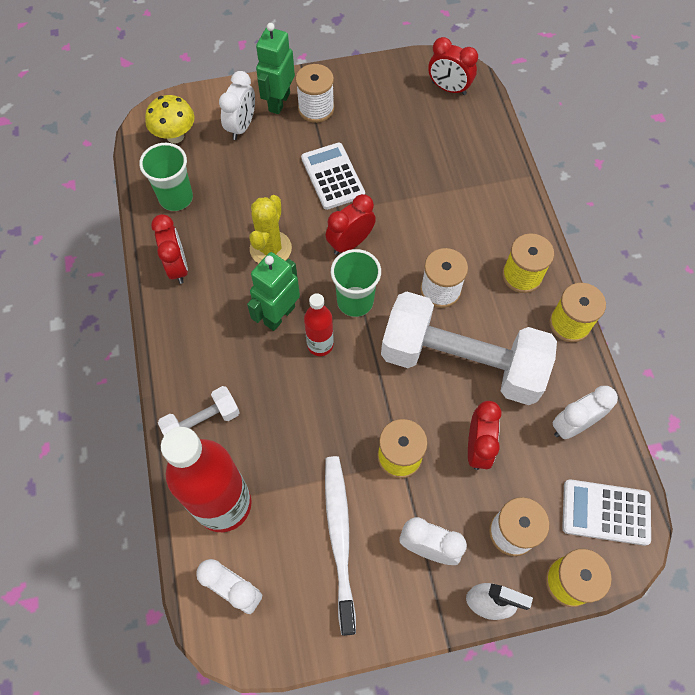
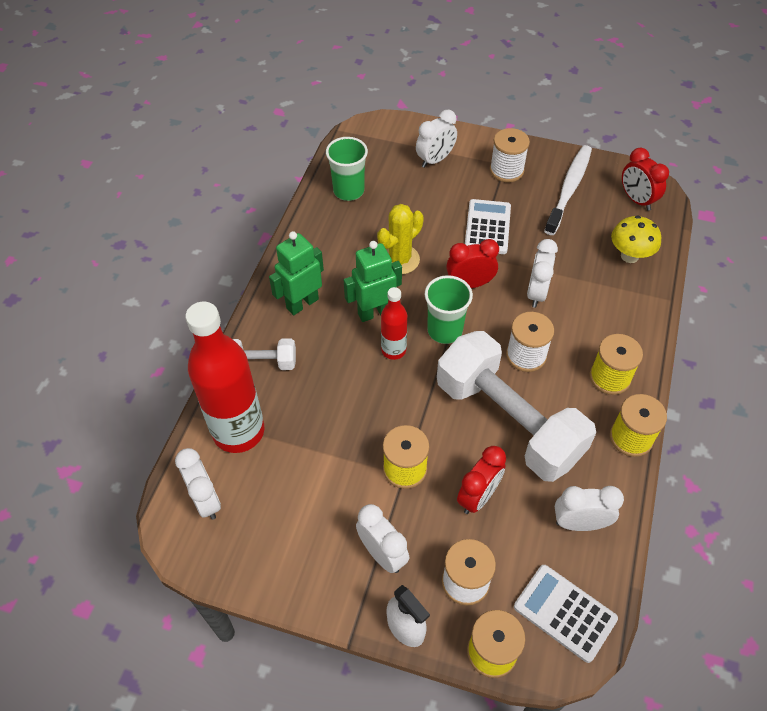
camera: 30 degrees right, 10 degrees down
(175, 136) = (377, 146): yellow mushroom -> yellow mushroom (629, 256)
(177, 267) = (317, 241): red clock -> none
(279, 102) = (478, 153): green robot -> green robot (302, 303)
(339, 538) = (313, 506): white toothbrush -> white toothbrush (569, 189)
(414, 223) = (536, 293): none -> white clock

